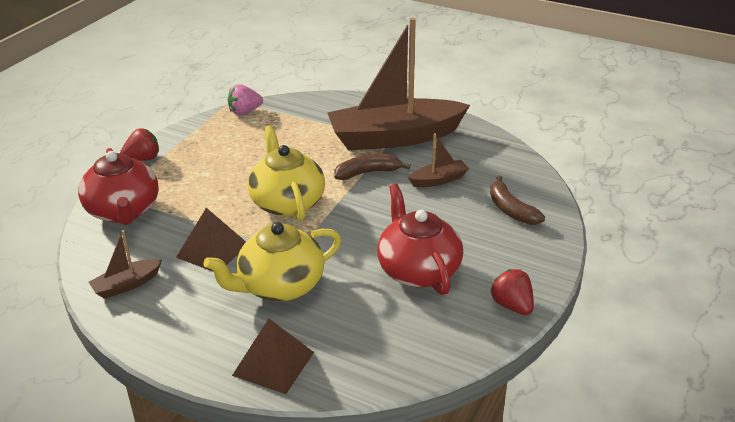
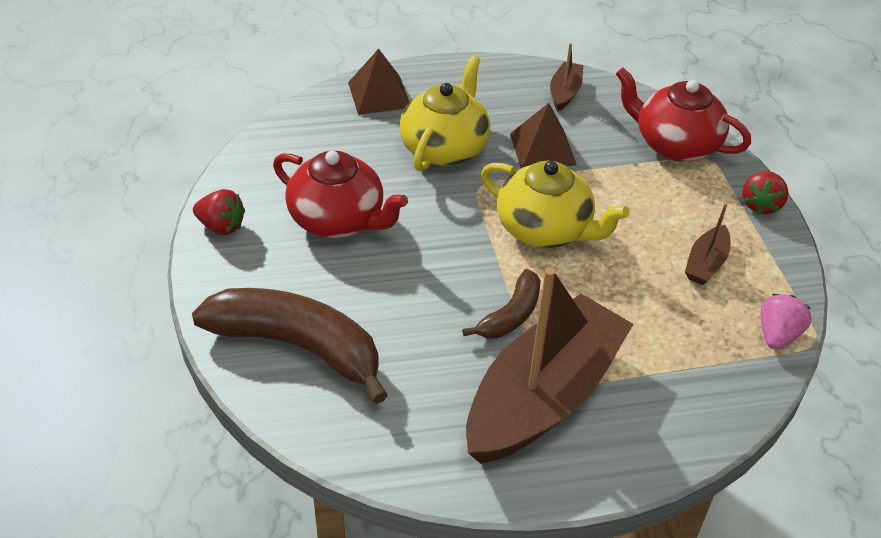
camera: 140 degrees right, 10 degrees up
(438, 180) = (419, 349): brown boat -> brown boat (706, 263)
(511, 209) = (298, 347): brown banana -> brown banana, size x1.90

